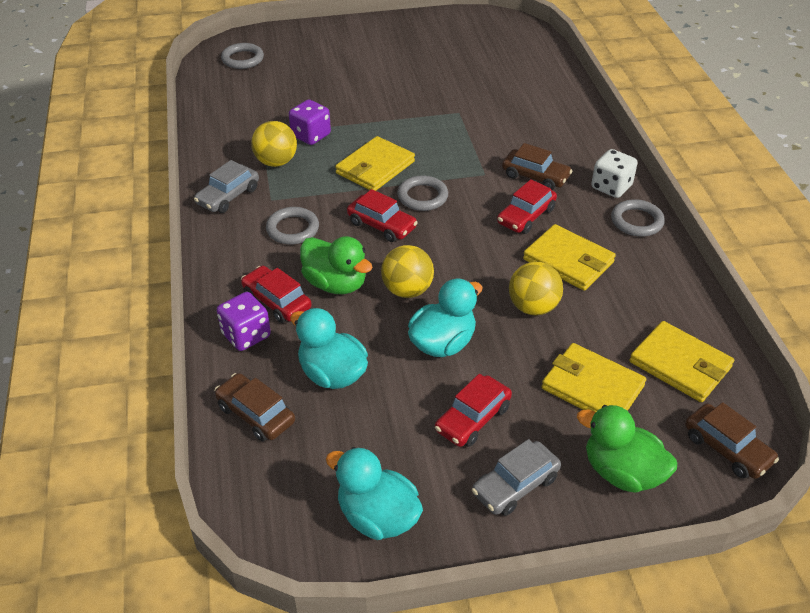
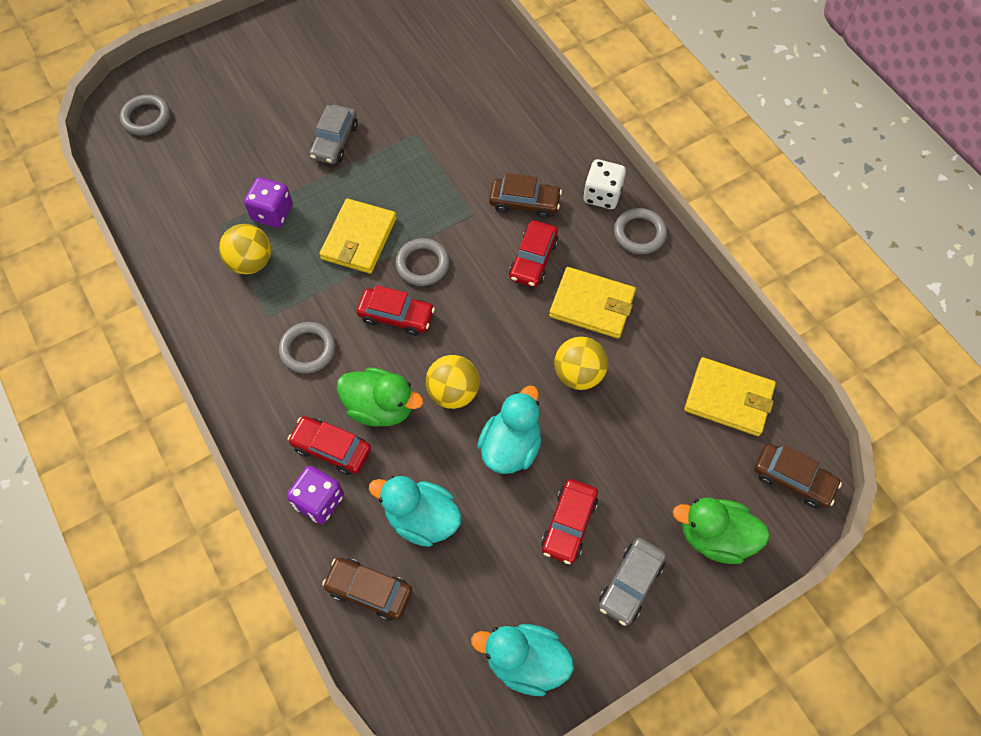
camera: 20 degrees left, 20 degrees up
(228, 196) = (221, 326): grey car -> grey car (335, 141)
(592, 387) = (661, 451): yellow wallet -> none

